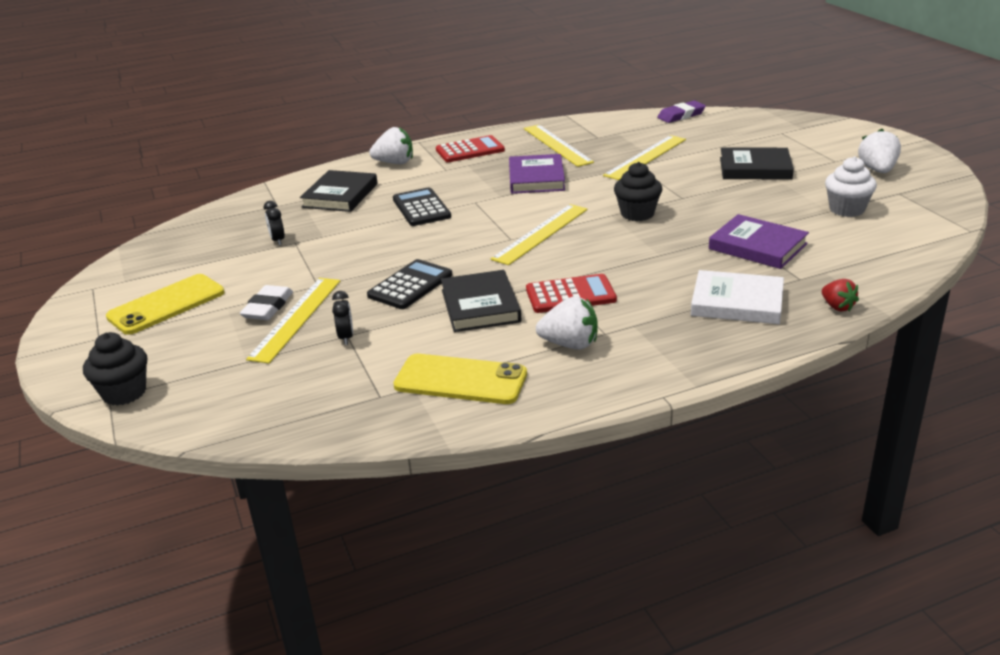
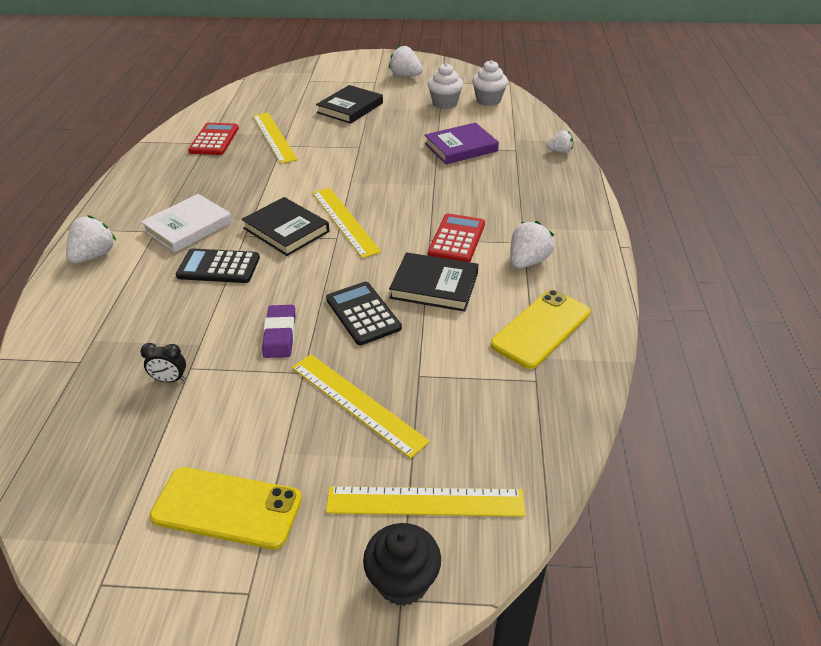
camera: 65 degrees left, 10 degrees up
(166, 305) = (227, 508): yellow phone -> yellow phone turned 60 degrees counterclockwise
(268, 307) = (315, 419): white eraser -> none
(340, 195) = (120, 310): black book -> black book (286, 230)
(346, 337) = (422, 377): black clock -> none
(470, 150) = (134, 207): red calculator -> red calculator (214, 140)
(536, 178) = (242, 192): purple book -> none
(557, 145) = (193, 164): yellow ruler -> yellow ruler (425, 501)
(637, 214) = (362, 171): black cupcake -> none
(681, 115) = (223, 100): purple eraser -> purple eraser (280, 334)
(737, 302) = (526, 180): white book -> white book (188, 227)
(837, 307) = (559, 151): red strawberry -> white strawberry
(898, 231) = (488, 100): none -> white cupcake

